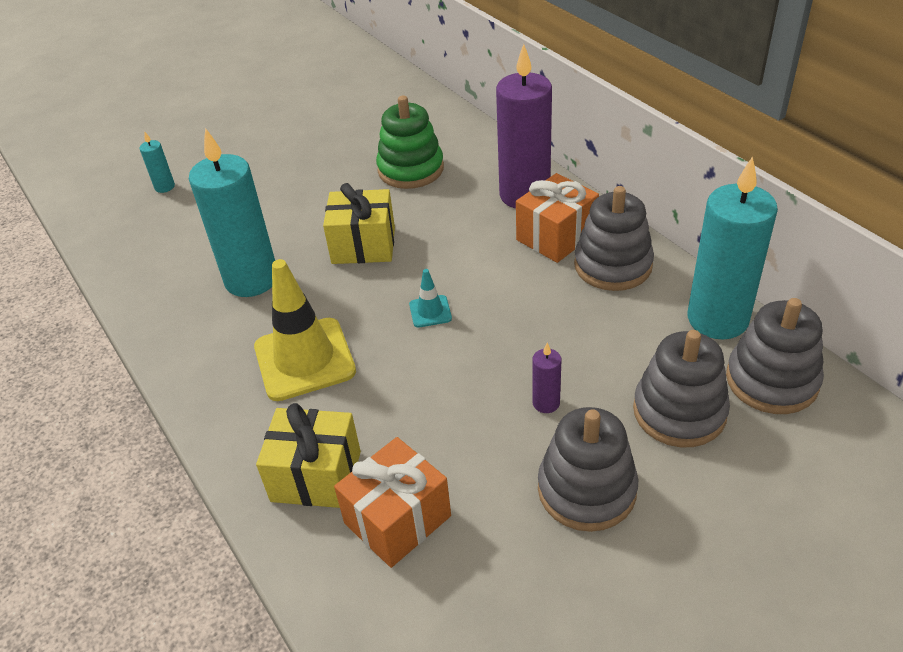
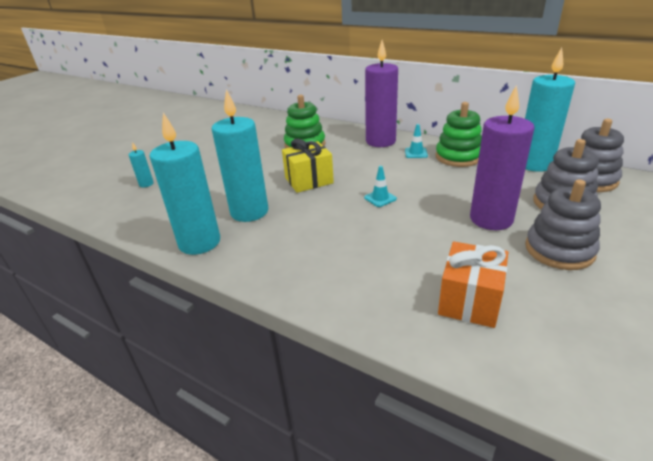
camera: 25 degrees left, 10 degrees down
(165, 312) = (199, 242): none -> turquoise candle
(304, 359) = (323, 240): yellow traffic cone -> none
(316, 476) = (392, 296): yellow gift -> none
(546, 403) = (491, 219): purple candle -> purple candle, size x2.36
(556, 236) = (416, 153): orange gift -> turquoise traffic cone
(613, 265) = (458, 157): grey stacking toy -> green stacking toy

